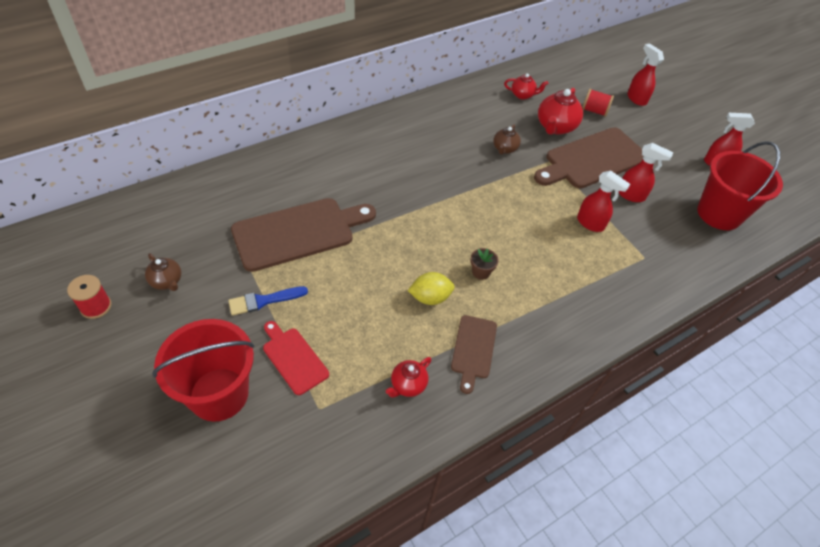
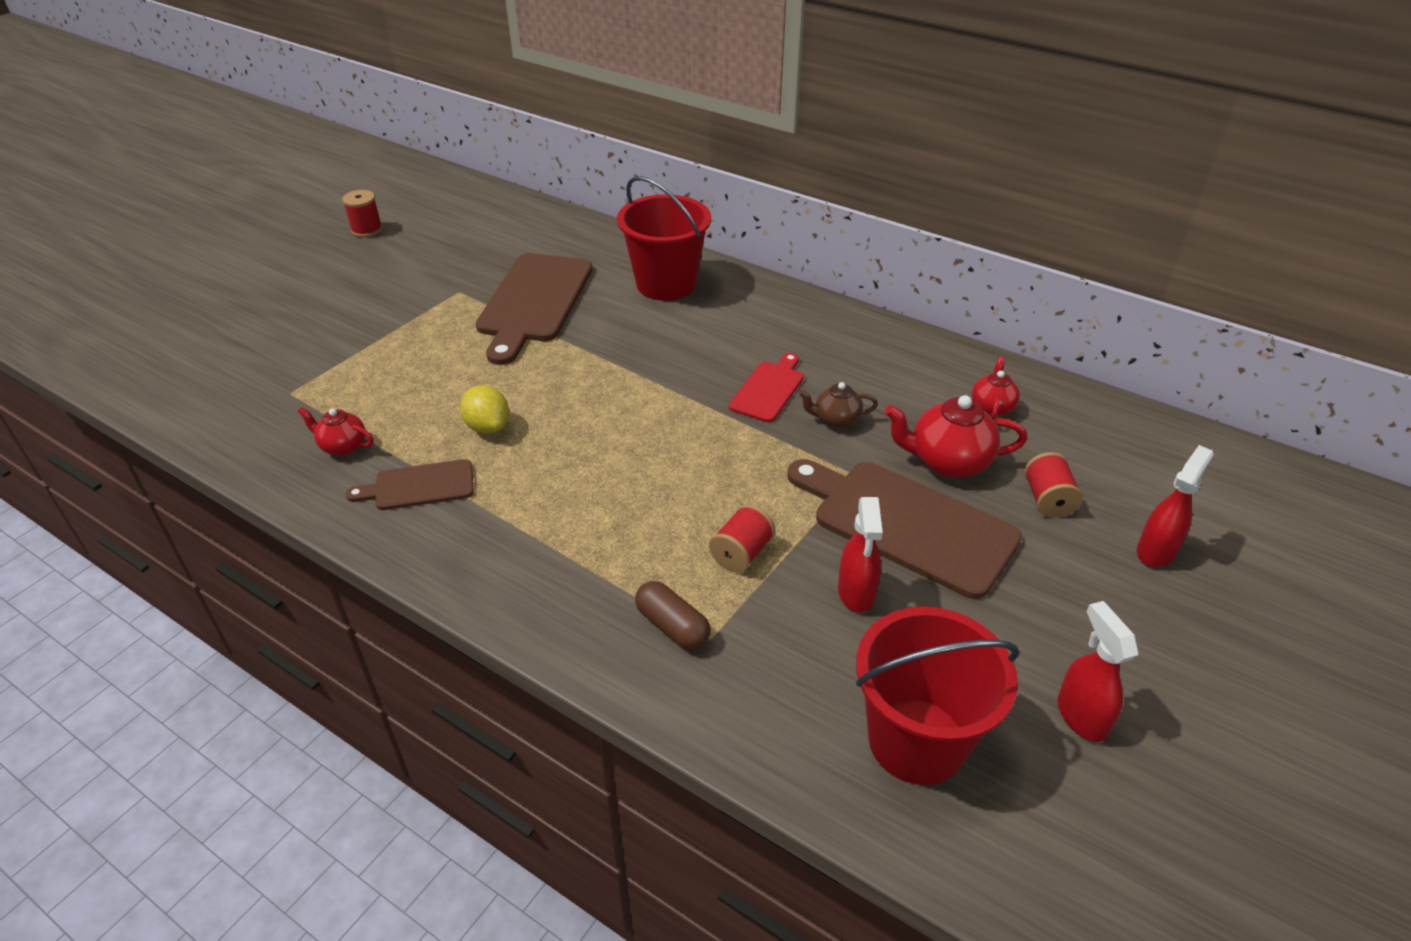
camera: 70 degrees right, 10 degrees down
(167, 281) = (416, 252): brown teapot -> none
(219, 394) = (288, 327): red bucket -> red bucket (666, 284)
(264, 301) = (420, 313): blue brush -> none
(293, 358) = (350, 356): red cutting board -> red cutting board (768, 389)
(298, 232) = (534, 302): brown cutting board -> brown cutting board turned 60 degrees clockwise
(481, 272) = (559, 459): brown flower pot -> none
(522, 95) = (992, 407): red teapot -> red teapot turned 150 degrees counterclockwise
(590, 223) = (741, 553): red spray bottle -> red spool
(632, 268) = (672, 626): none -> brown capsule

